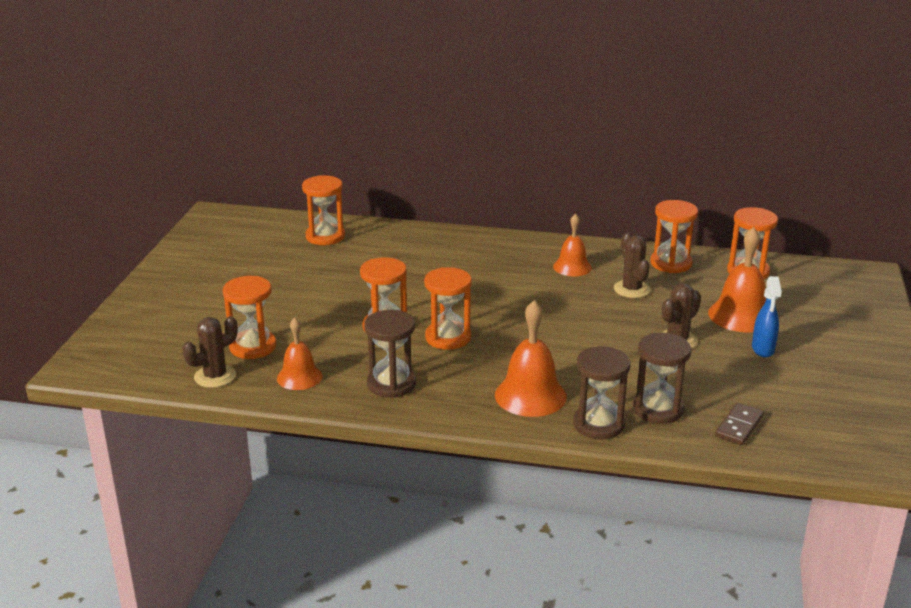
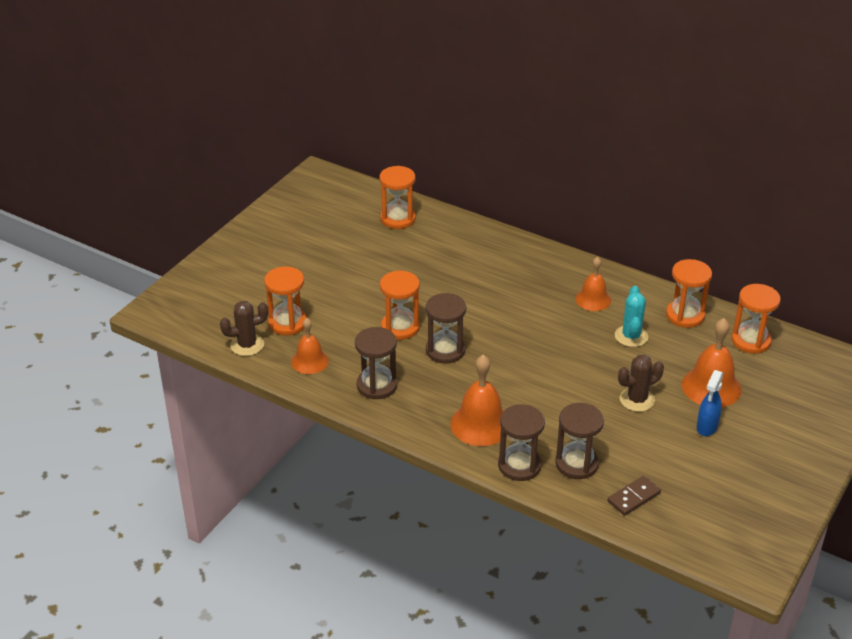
camera: 20 degrees right, 10 degrees up
(448, 338) = (445, 350): orange hourglass -> brown hourglass
(631, 289) = (631, 336): brown cactus -> turquoise cactus

